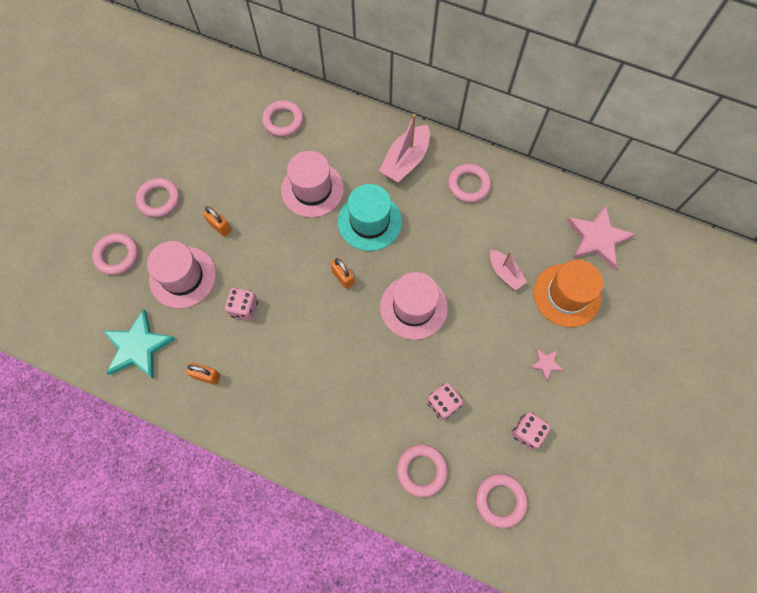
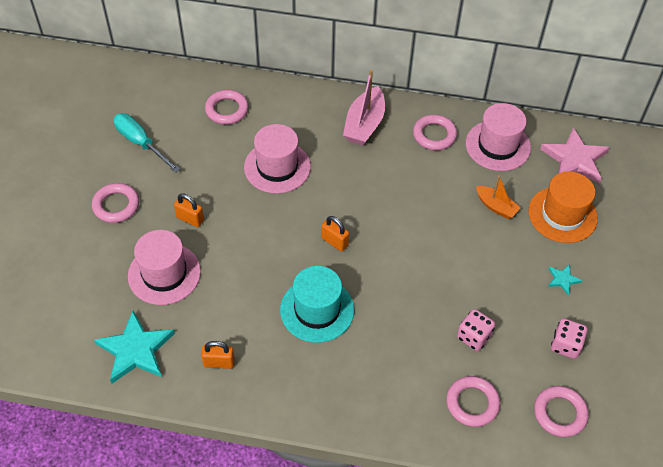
camera: 15 degrees left, 15 degrees down
(117, 255) = (85, 267): pink ring -> none
(197, 140) = (140, 143): none -> turquoise screwdriver
(244, 308) = (239, 290): pink dice -> none
(369, 221) = (345, 185): turquoise hat -> turquoise hat (317, 310)
(413, 307) = (415, 255): pink hat -> pink hat (498, 145)
(505, 273) = (496, 206): pink boat -> orange boat
(545, 363) = (562, 279): pink star -> turquoise star

